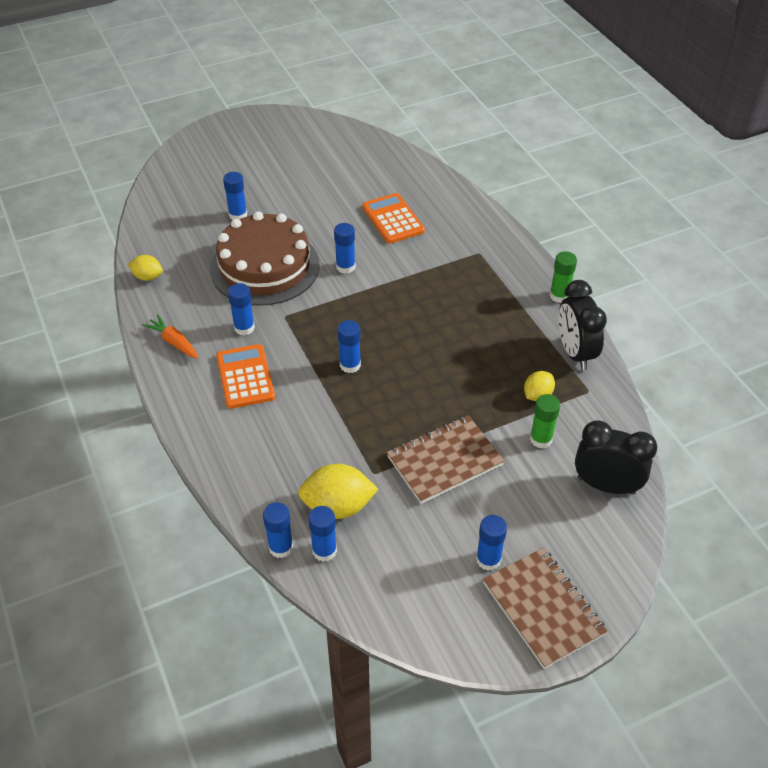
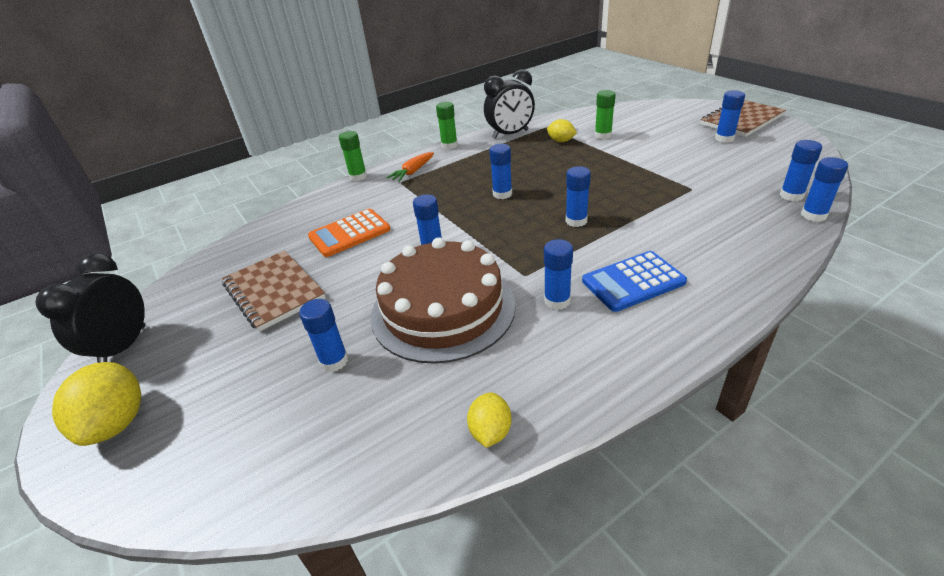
camera: 95 degrees left, 10 degrees down
(174, 342) = (612, 358): orange carrot -> orange carrot (413, 172)
(245, 377) = (633, 282): orange calculator -> blue calculator
(338, 506) = (742, 198): yellow lemon -> yellow lemon (117, 423)
(423, 323) = (502, 194): none -> blue glue stick
(445, 461) = (653, 163): brown notebook -> brown notebook (274, 291)
(503, 223) = (358, 177): none -> green glue stick
(606, 485) = (626, 114): black clock -> black clock (124, 347)

